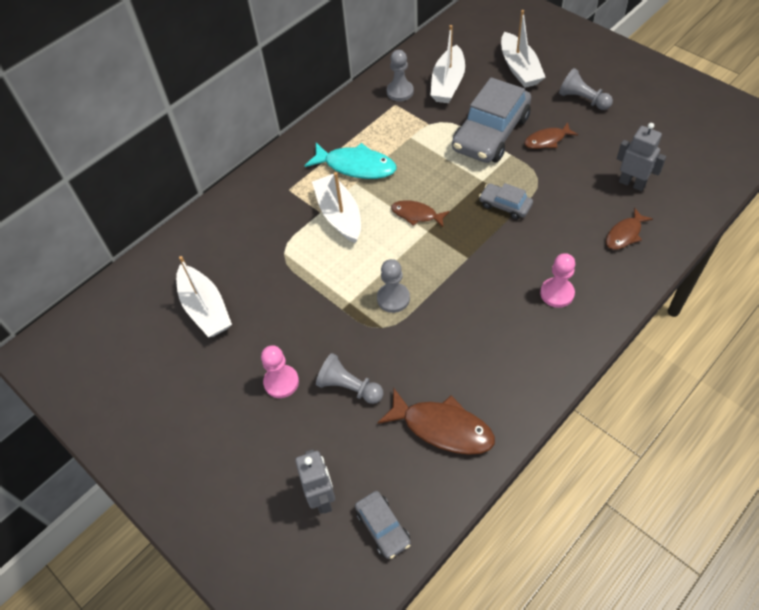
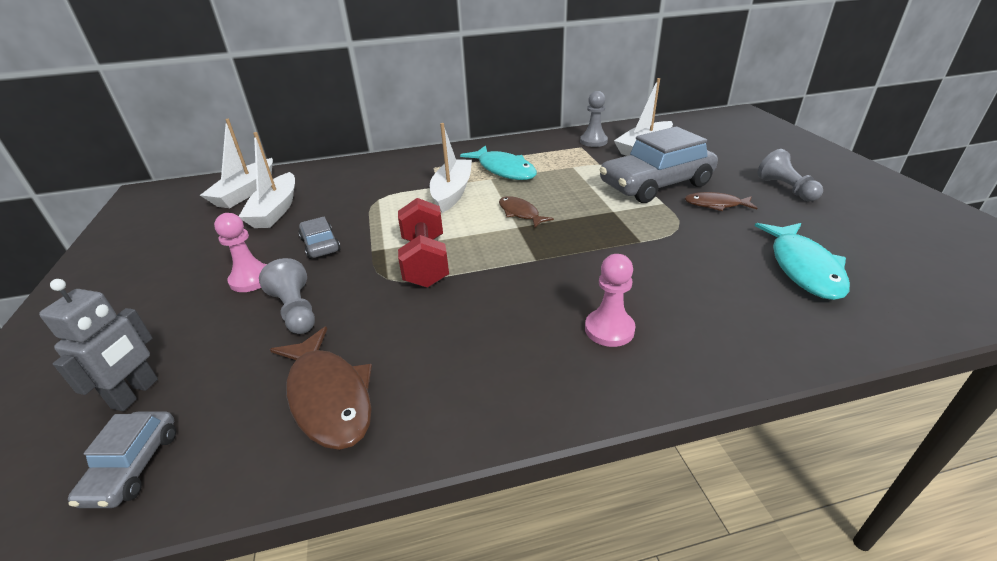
camera: 30 degrees right, 20 degrees down
(393, 298) = (425, 261): grey pawn -> red dumbbell
(505, 205) = (619, 235): grey car -> grey car (320, 245)
(519, 68) = (728, 154): white boat -> white boat (246, 192)
(625, 234) = (756, 309): brown fish -> none
(632, 183) = (803, 268): grey robot -> turquoise fish

